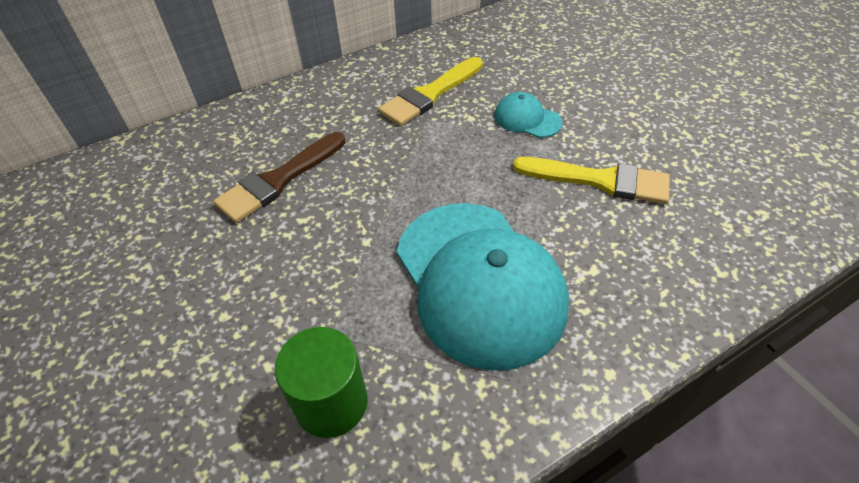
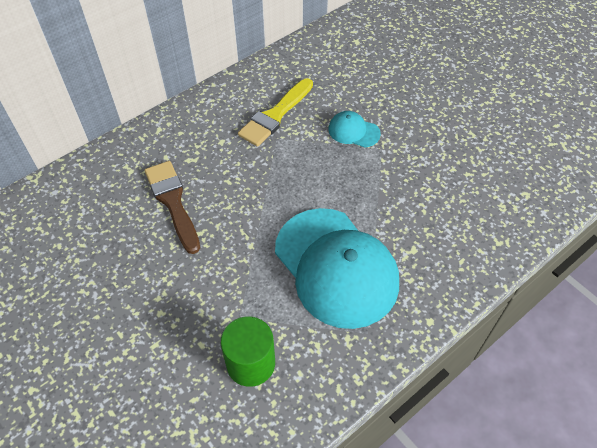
camera: 10 degrees left, 5 degrees up
(279, 180) = (173, 202): brown brush -> brown brush turned 120 degrees clockwise
(599, 180) = (412, 179): yellow brush -> none

